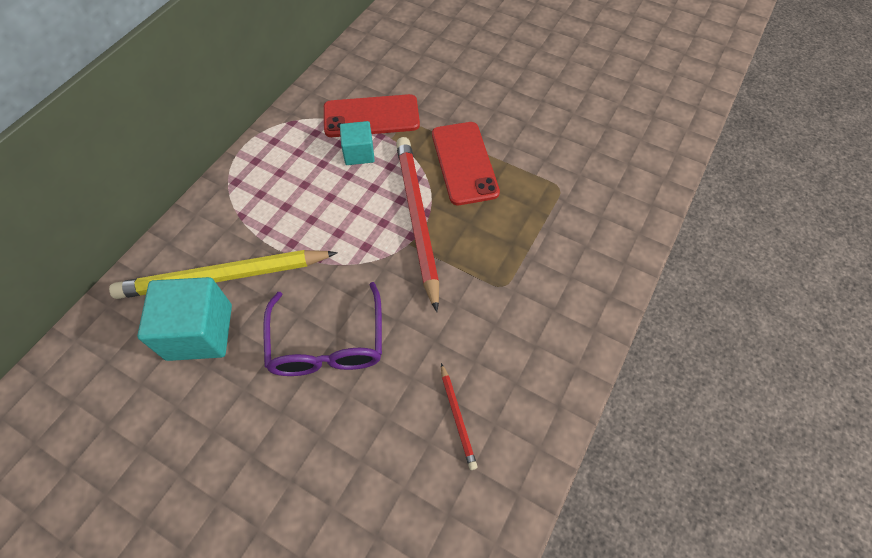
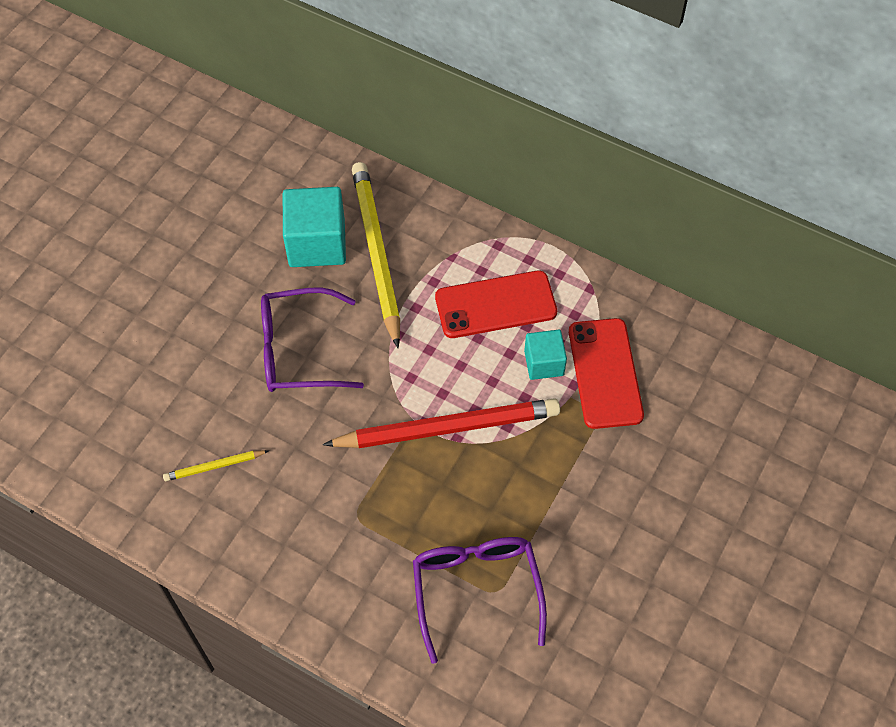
camera: 90 degrees right, 0 degrees up
(457, 417) = (214, 466): red pencil -> yellow pencil
(464, 163) = (533, 480): red phone -> red phone (495, 305)
(560, 200) = (476, 590): none -> purple glasses

